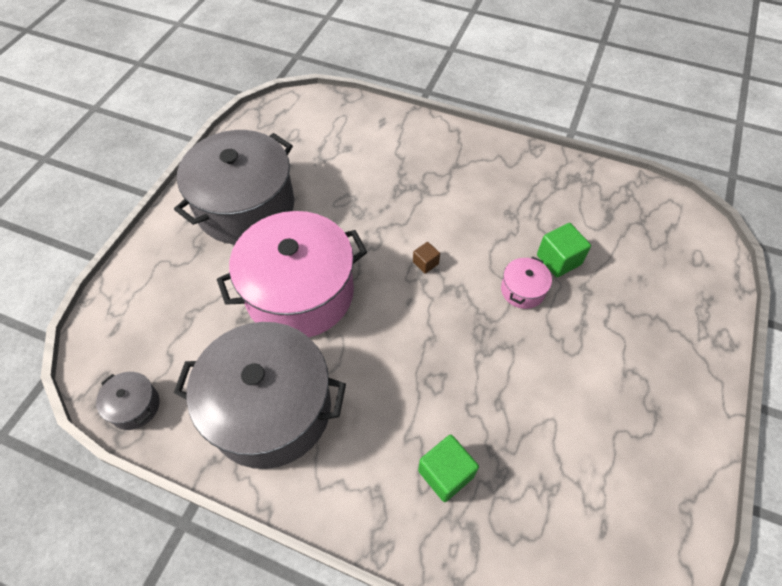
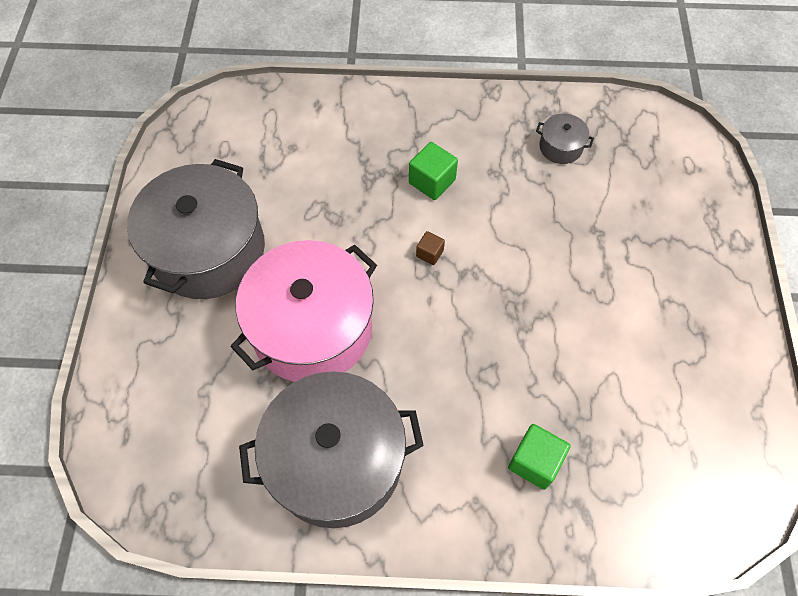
camera: 20 degrees left, 5 degrees up
(134, 406) = (190, 510): grey pot -> grey pot (560, 147)
(522, 290) = (537, 251): pink pot -> none
(558, 260) = (560, 208): green cube -> green cube (432, 181)

